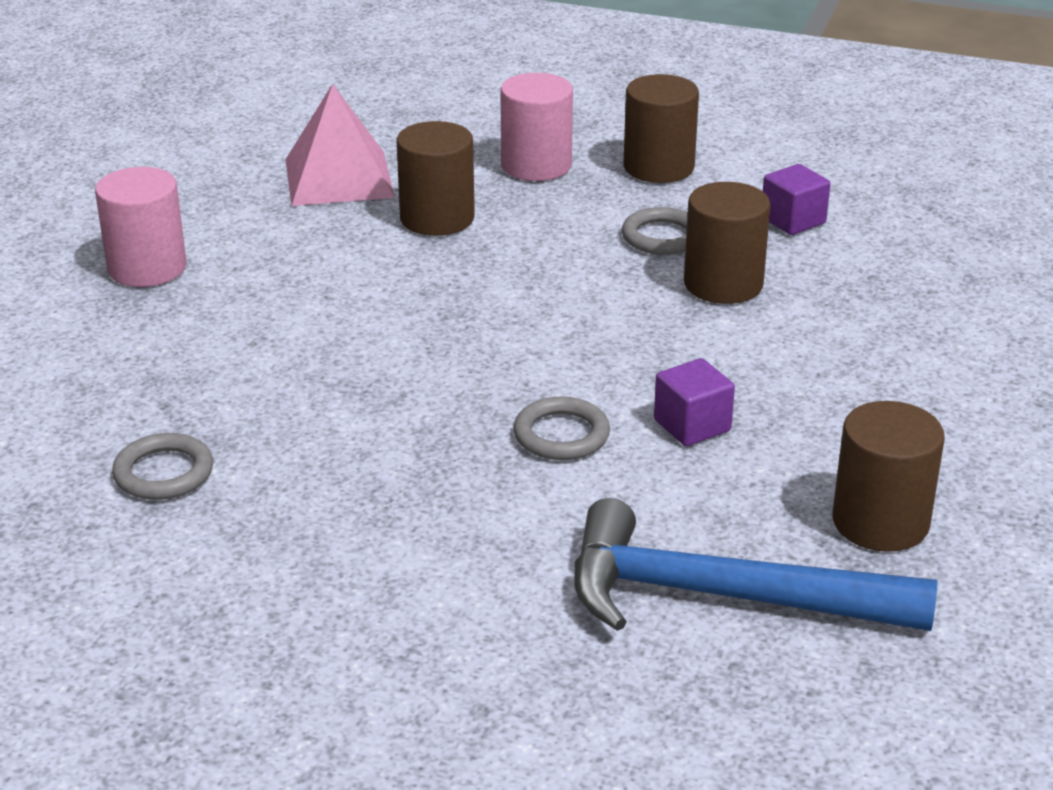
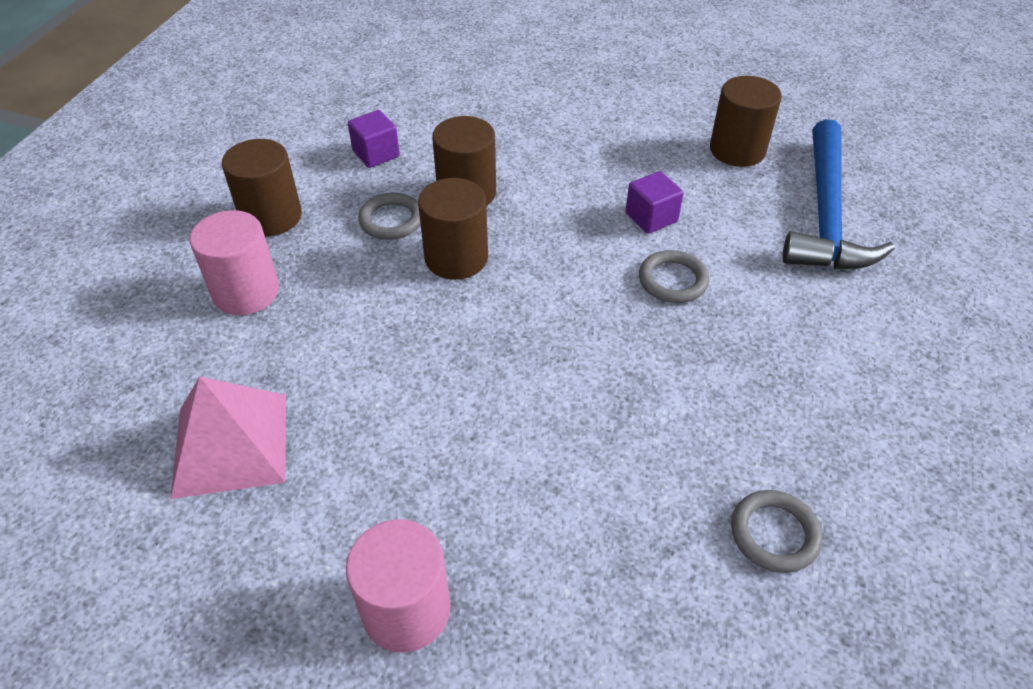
camera: 90 degrees left, 15 degrees up
(437, 218) = (335, 360): brown cylinder -> brown cylinder (456, 258)

